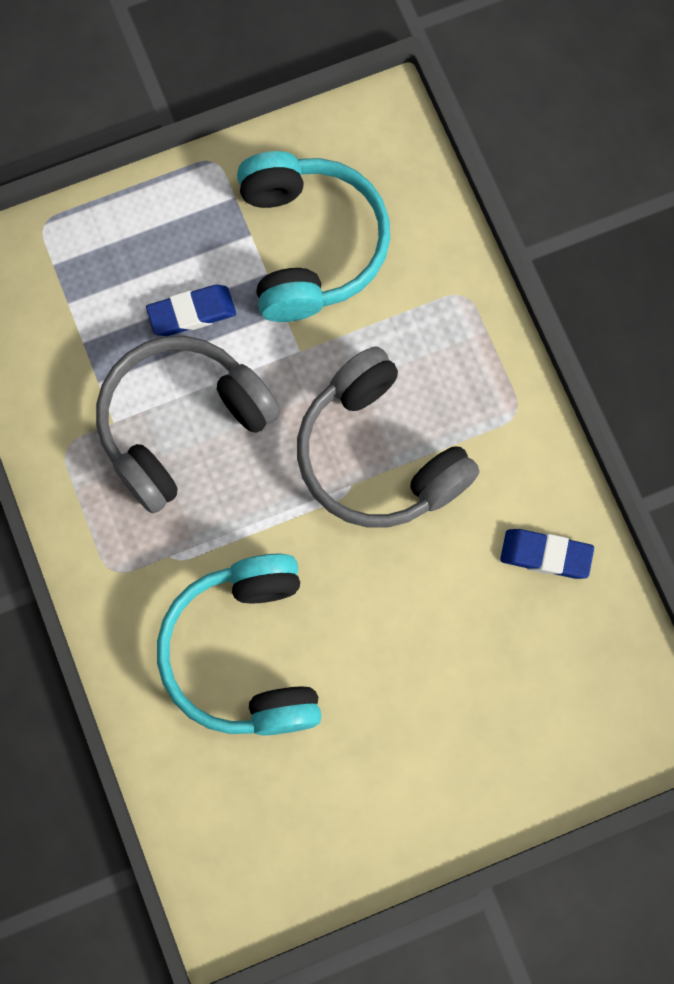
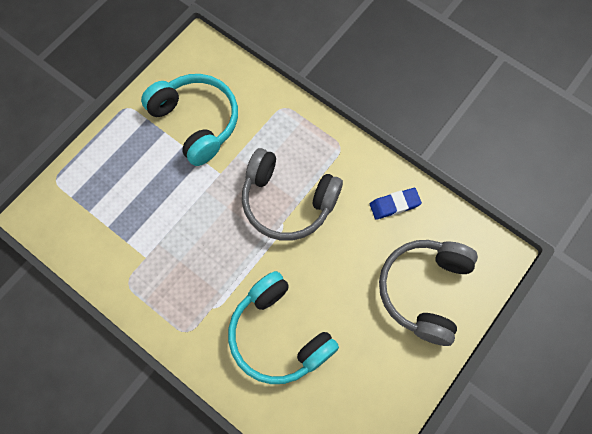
camera: 30 degrees left, 5 degrees down
(181, 425) = (181, 239): grey headphones -> grey headphones (424, 290)
(192, 313) = (156, 183): blue eraser -> none

